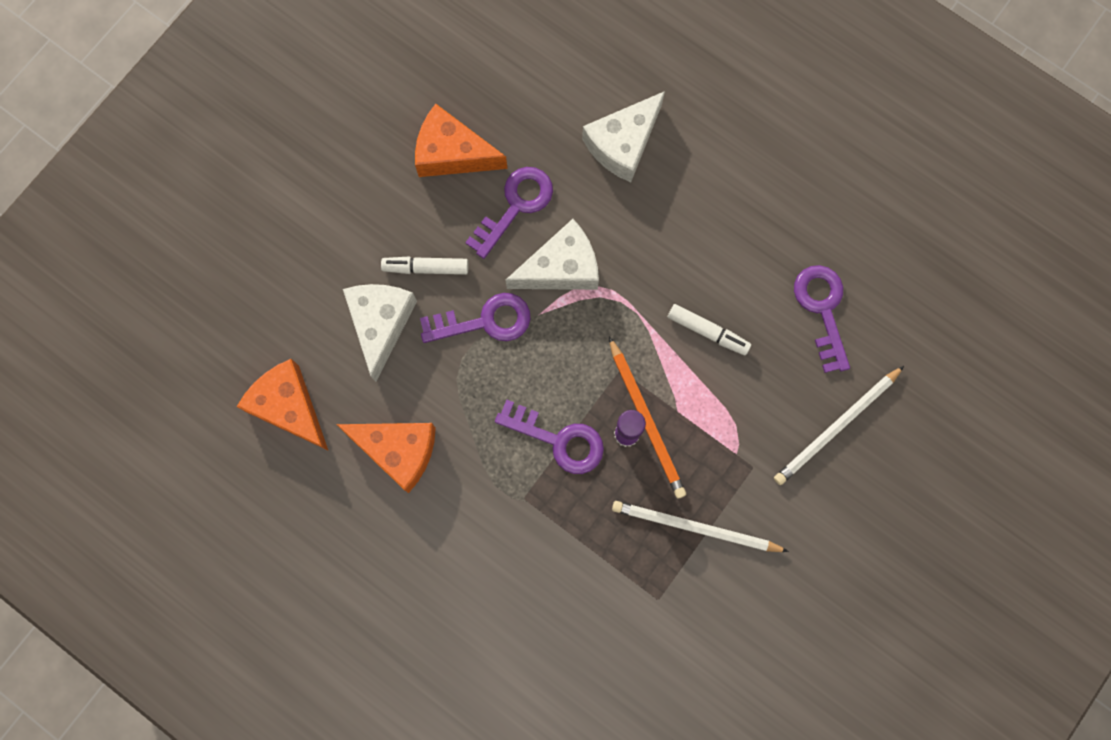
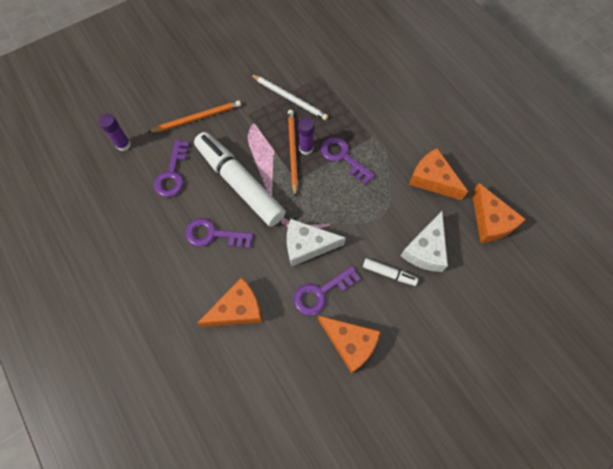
camera: 160 degrees left, 10 degrees down
(485, 321) = (363, 230): purple key -> purple key (213, 234)
(623, 144) = (238, 309): white cheese -> orange cheese
(707, 331) = (239, 183): white marker -> white marker, size x2.35
(836, 427) = (197, 118): white pencil -> orange pencil
(930, 332) = (123, 145): none -> purple glue stick

